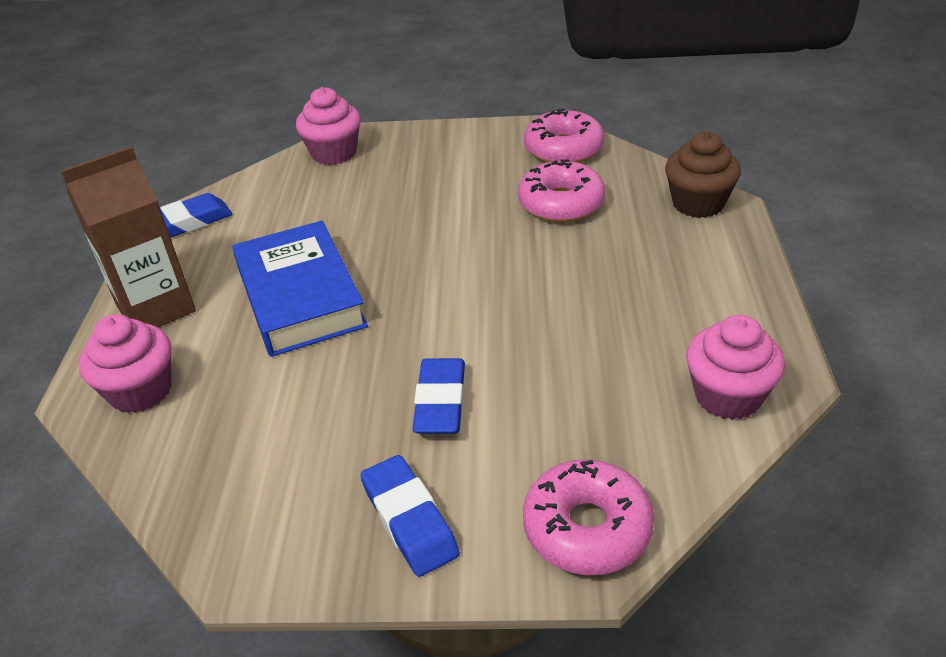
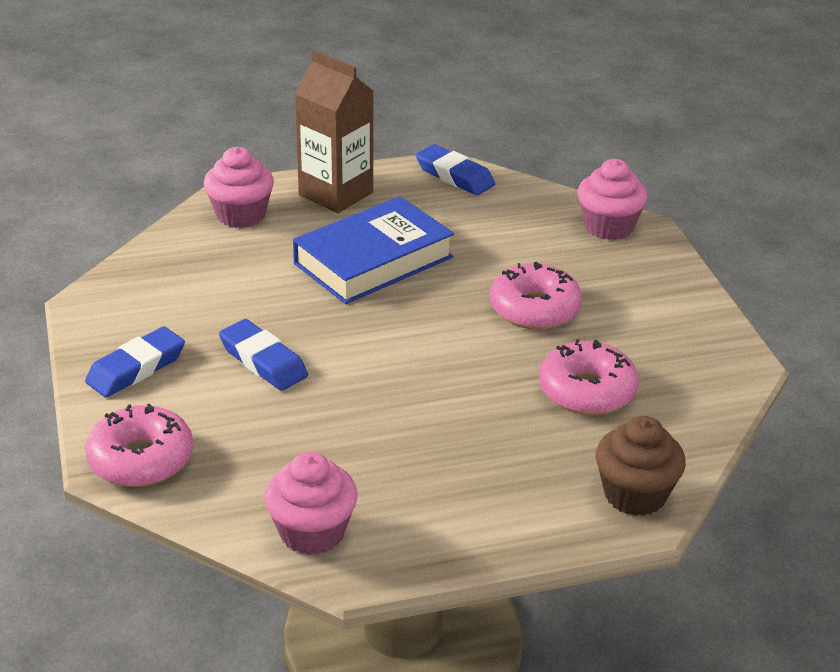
camera: 70 degrees right, 5 degrees down
(441, 402) = (263, 361): blue eraser -> blue eraser turned 60 degrees clockwise
(563, 149) = (700, 379): pink donut -> pink donut (535, 309)

